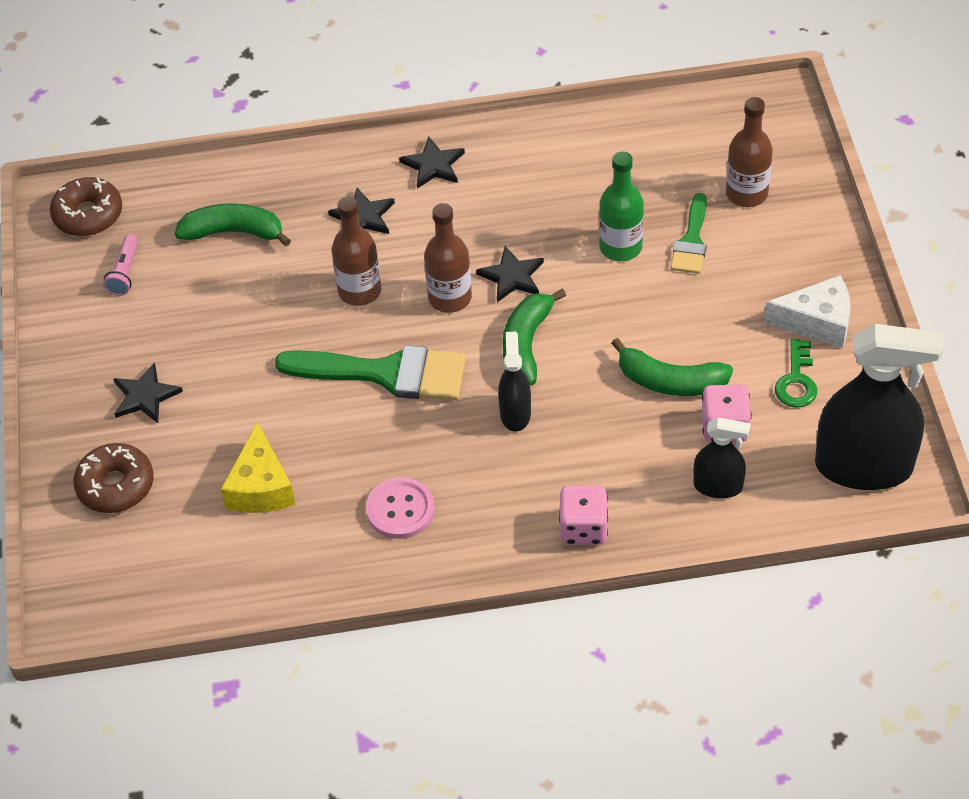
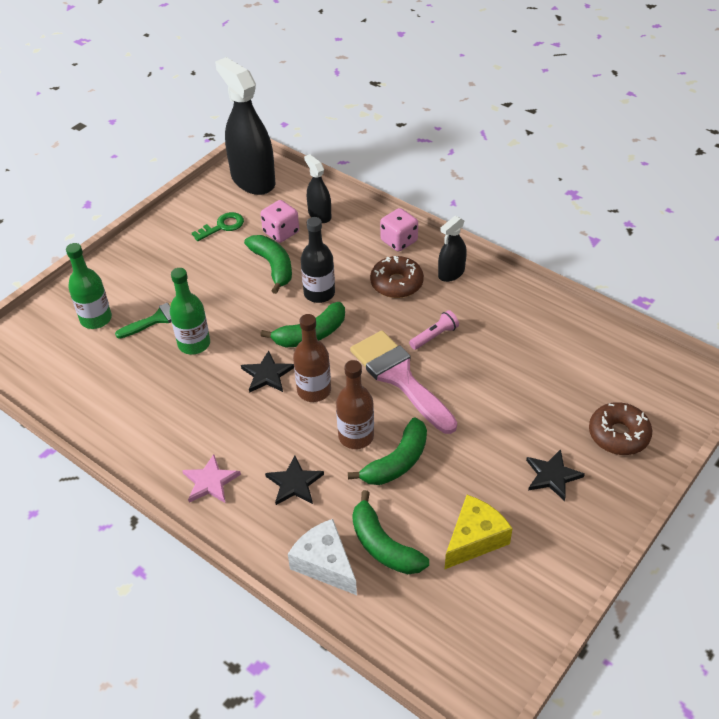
camera: 135 degrees left, 5 degrees down
(88, 215) = (467, 657): brown donut -> brown donut (396, 283)
(125, 272) = (485, 579): pink flashlight -> pink flashlight (434, 336)
(261, 487) = (534, 371): yellow cheese -> yellow cheese (474, 539)
(297, 299) = (397, 462): none -> green banana
(386, 373) = (399, 377): green brush -> pink brush
(400, 510) = (473, 308): pink button -> none
(433, 165) = (210, 482): black star -> pink star
(515, 413) = (362, 308): black spray bottle -> black spray bottle (451, 273)
(580, 393) = (319, 293): none -> black bottle
(746, 193) = (96, 319): brown bottle -> green bottle
(817, 322) = (173, 240): white cheese -> white cheese (325, 564)

